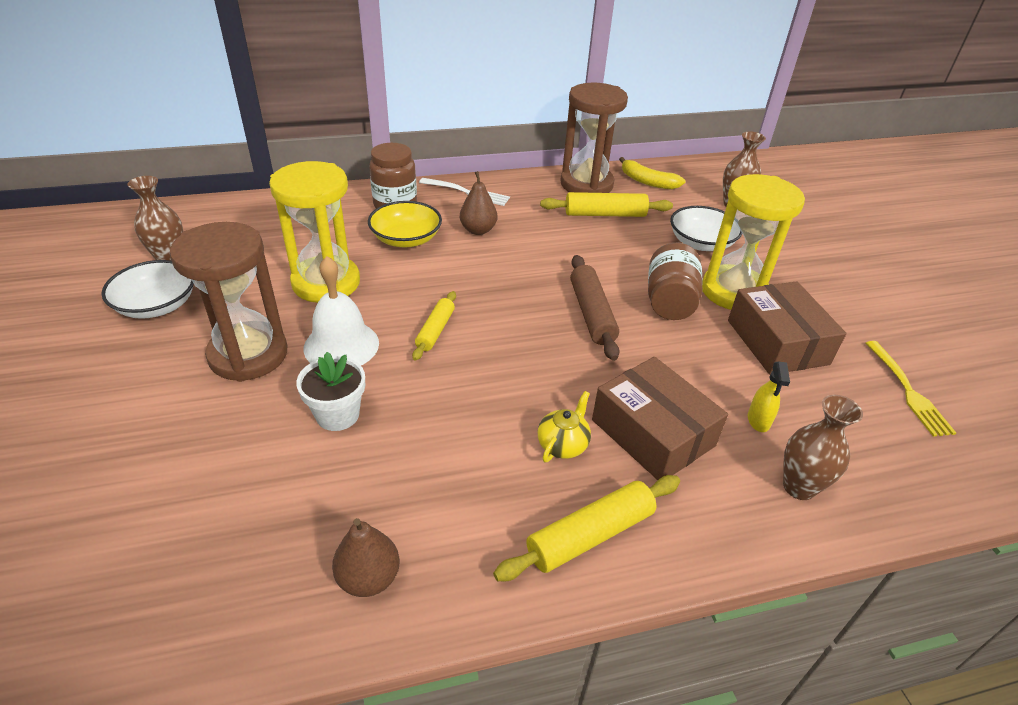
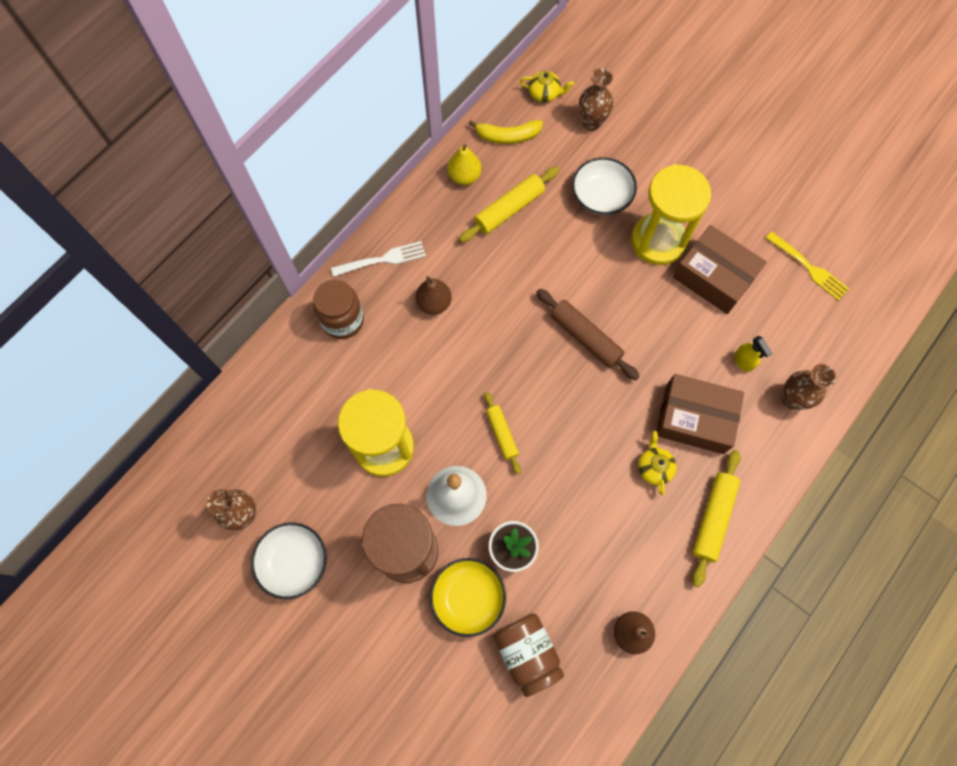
camera: 35 degrees left, 30 degrees up
(406, 239) = (391, 355): yellow bowl -> yellow bowl (468, 598)
(586, 184) = (464, 176): brown hourglass -> yellow pear
(669, 301) = (624, 284): brown jar -> brown jar (527, 653)
(704, 176) = (544, 94): none -> yellow teapot

